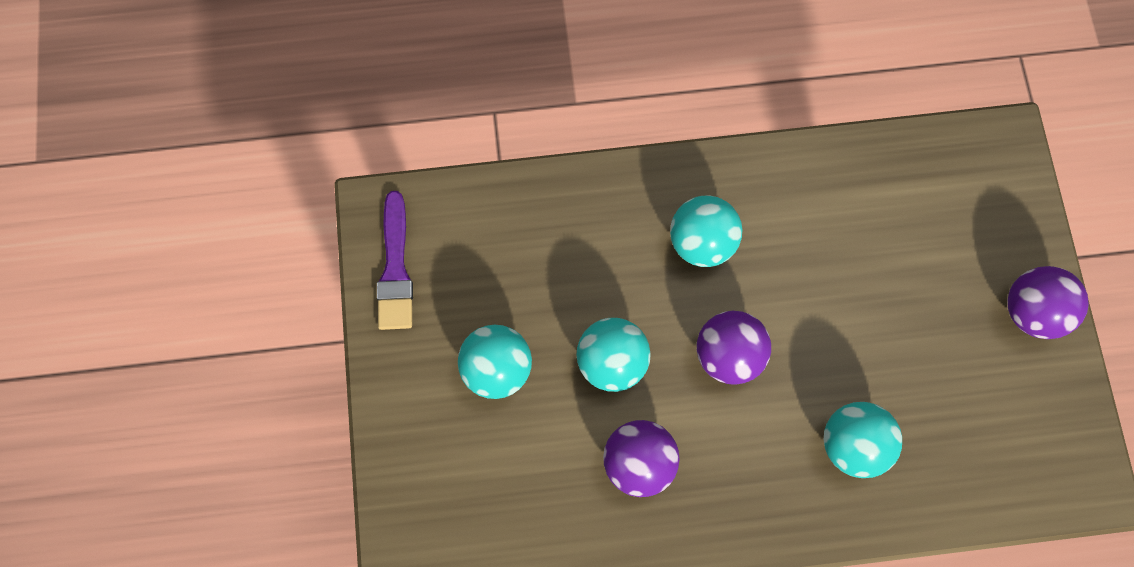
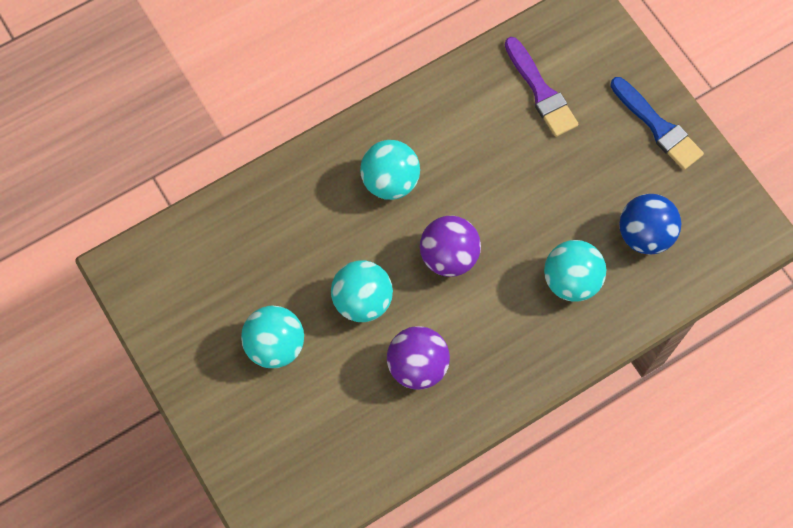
camera: 25 degrees left, 5 degrees down
(395, 268) = (158, 306): purple brush -> purple brush (541, 91)
(959, 428) = (644, 235): none -> blue ball
(1030, 310) = (657, 126): purple ball -> blue brush

